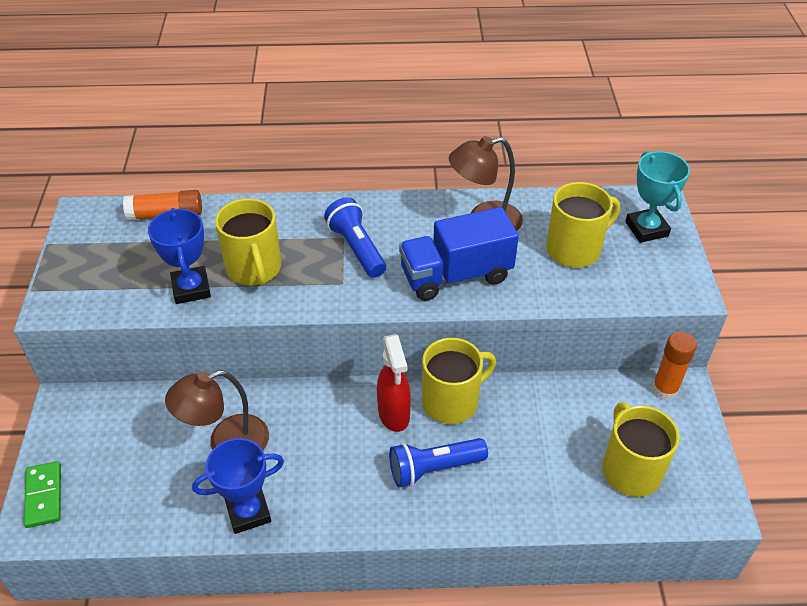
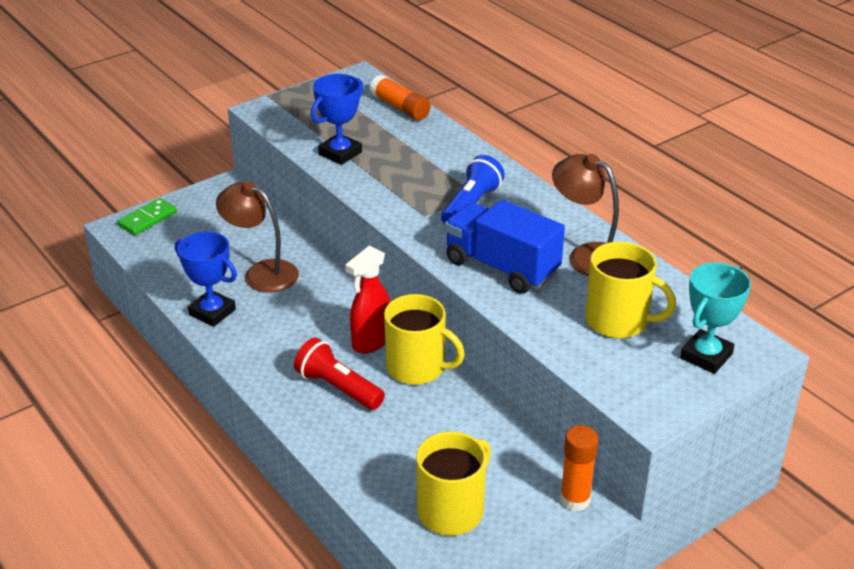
camera: 55 degrees right, 10 degrees down
(254, 269) = (391, 169): yellow mug -> none
(434, 468) = (338, 388): blue flashlight -> red flashlight

